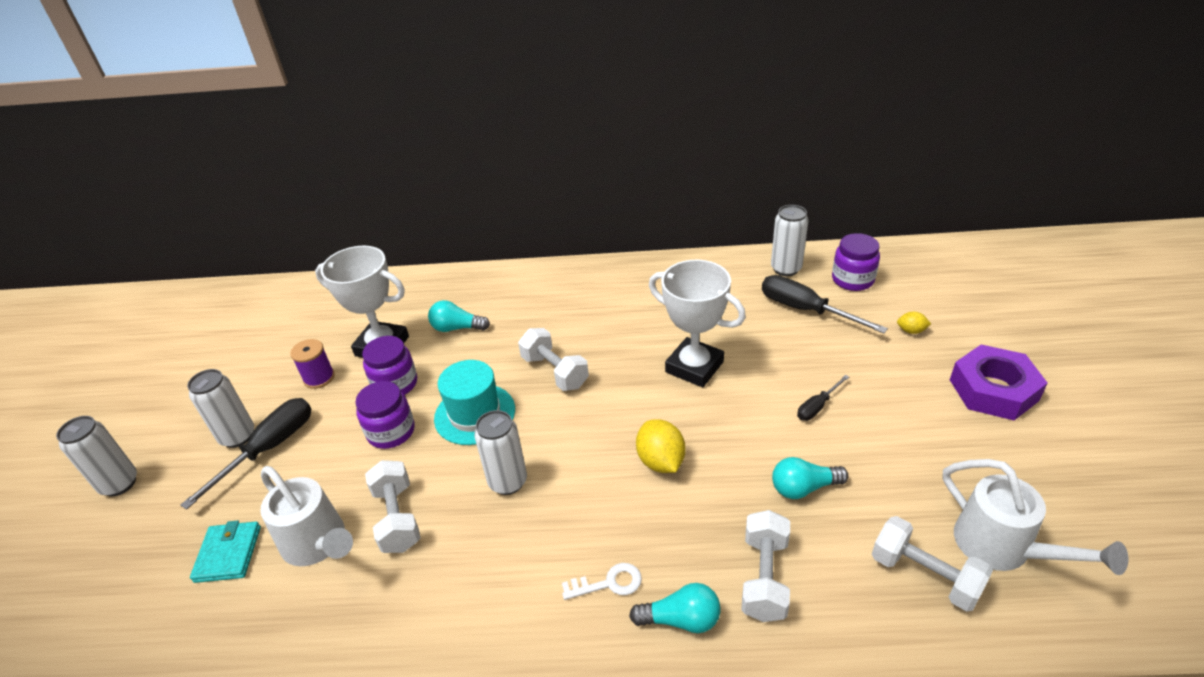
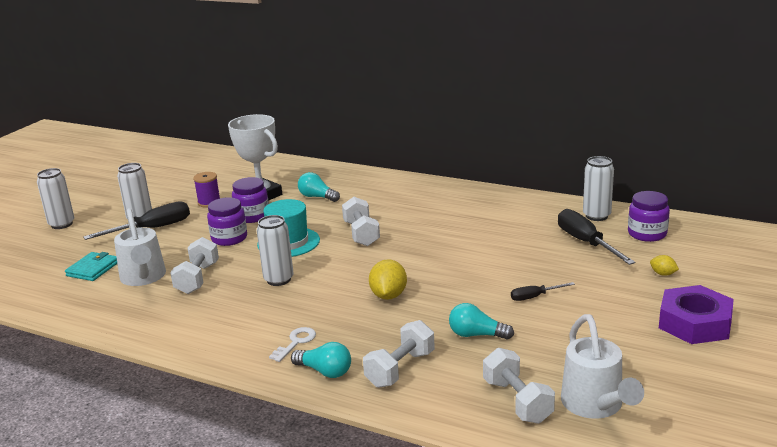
camera: 25 degrees right, 15 degrees down
(609, 583) = (296, 342): white key -> white key turned 75 degrees counterclockwise
(694, 367) = (463, 254): white trophy -> none

